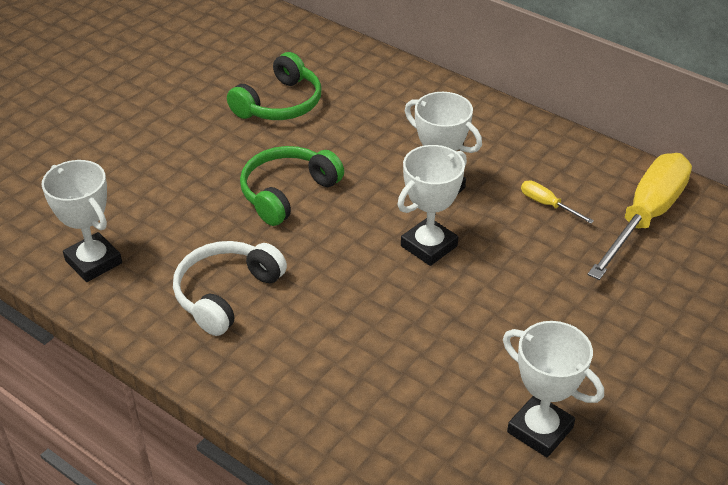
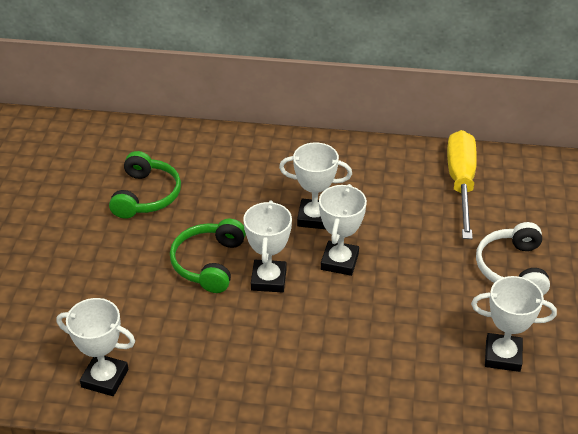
camera: 30 degrees left, 0 degrees up
(226, 294) = (226, 358): white headphones -> white headphones (512, 269)
(335, 234) = (268, 279): none -> white trophy
(547, 204) = (394, 199): yellow screwdriver -> none

